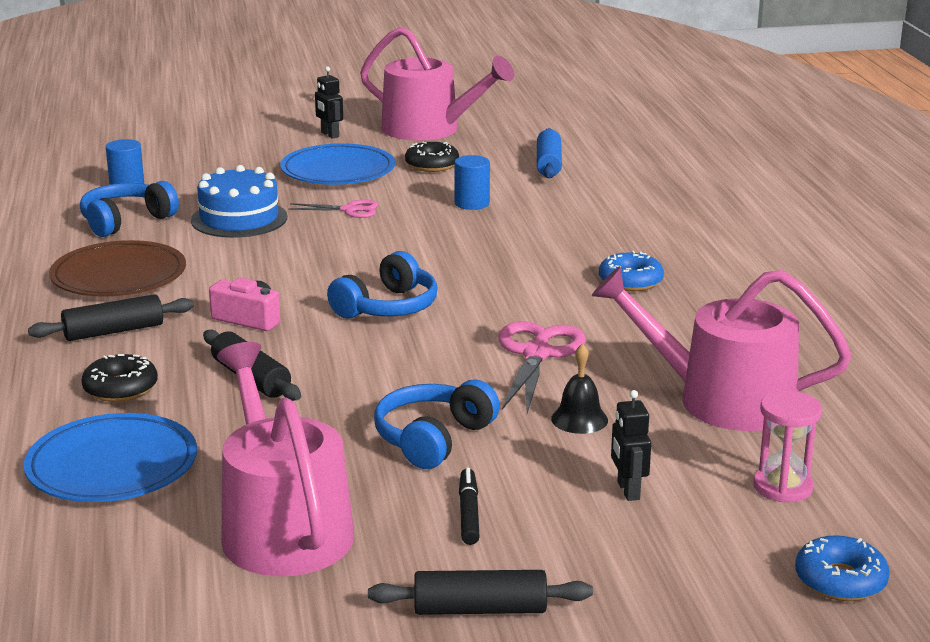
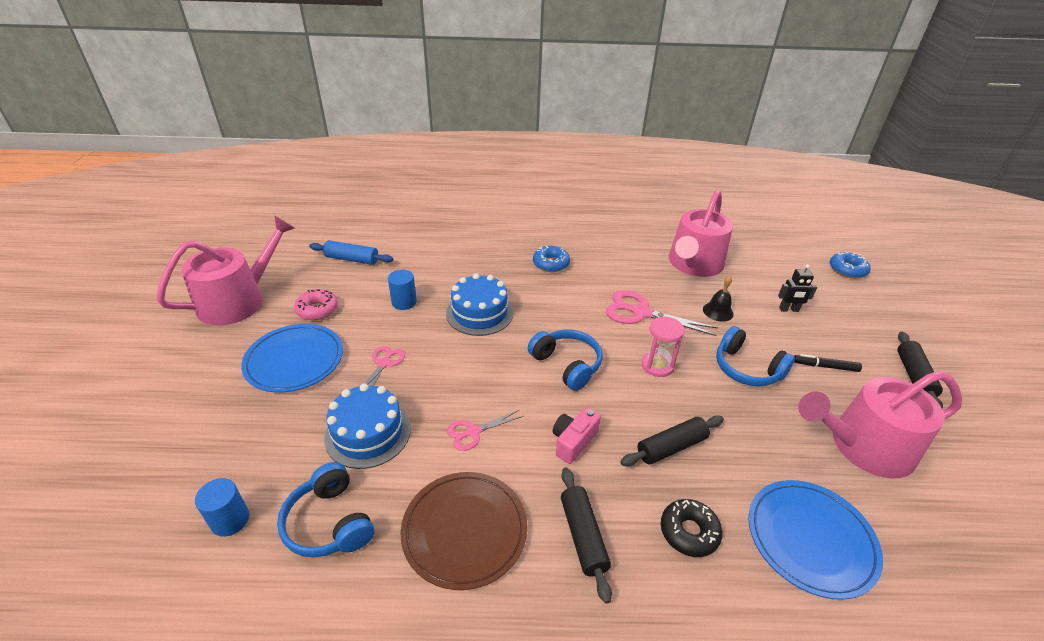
camera: 80 degrees left, 15 degrees up
(251, 266) = (473, 432): none -> pink scissors
(329, 135) = (202, 356): black robot -> none
(432, 165) = (317, 309): black donut -> pink donut
(473, 247) = (479, 313): none -> blue cake
(783, 487) = (775, 266): pink hourglass -> pink hourglass (657, 365)

